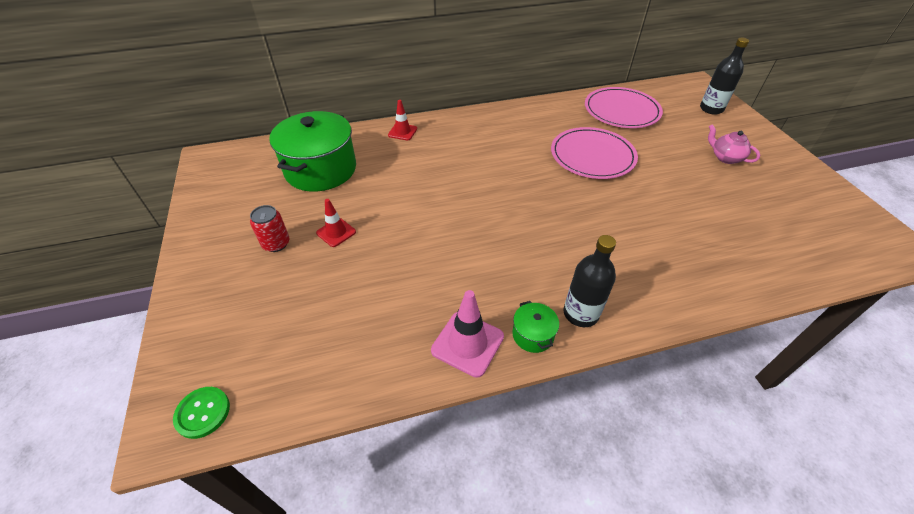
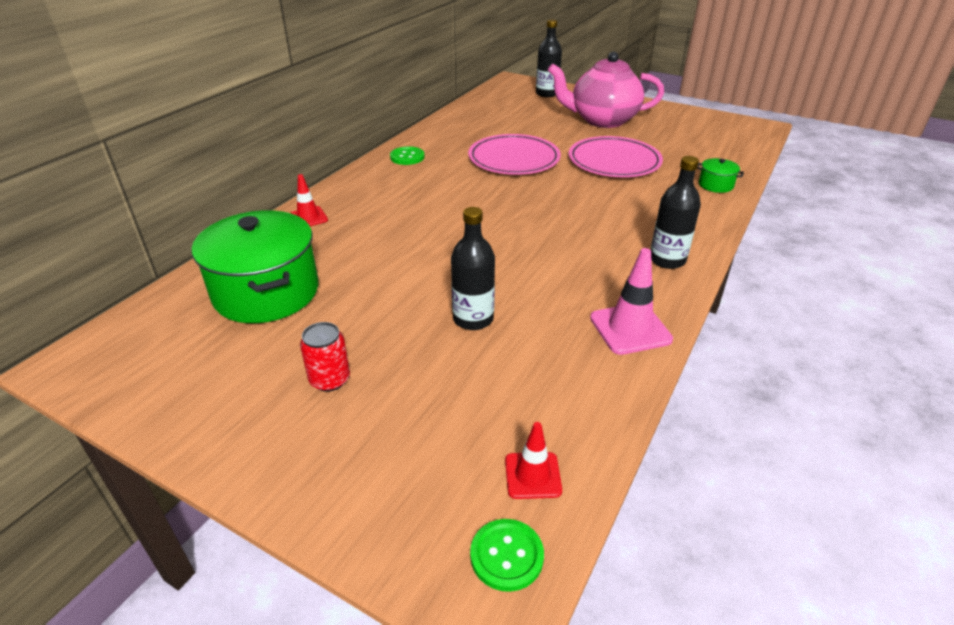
camera: 45 degrees left, 10 degrees down
(336, 232) = (382, 330): red traffic cone -> red traffic cone (532, 475)
(389, 261) = (473, 319): none -> black bottle
(518, 117) = (407, 157): none -> green button
(533, 335) = (661, 292): green pot -> green pot (715, 185)
(621, 111) = (486, 119): pink plate -> pink plate (614, 161)
(725, 158) = (602, 120): pink teapot -> pink teapot, size x2.16

